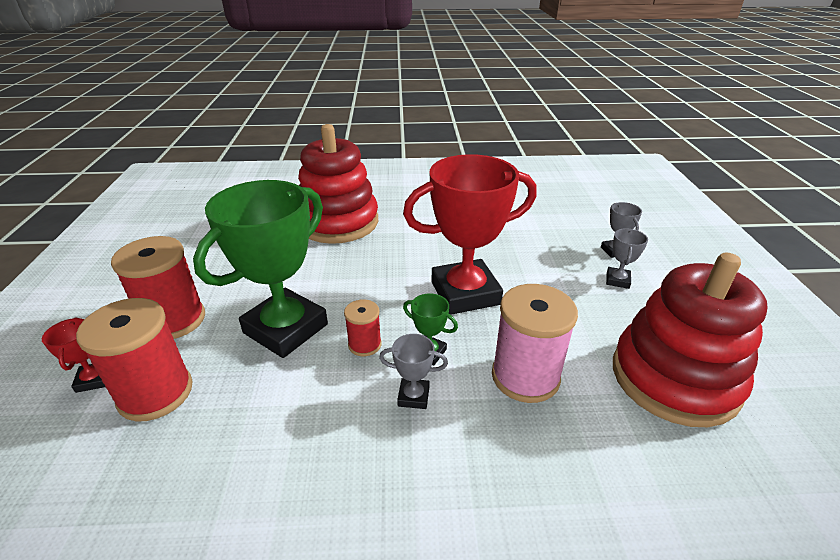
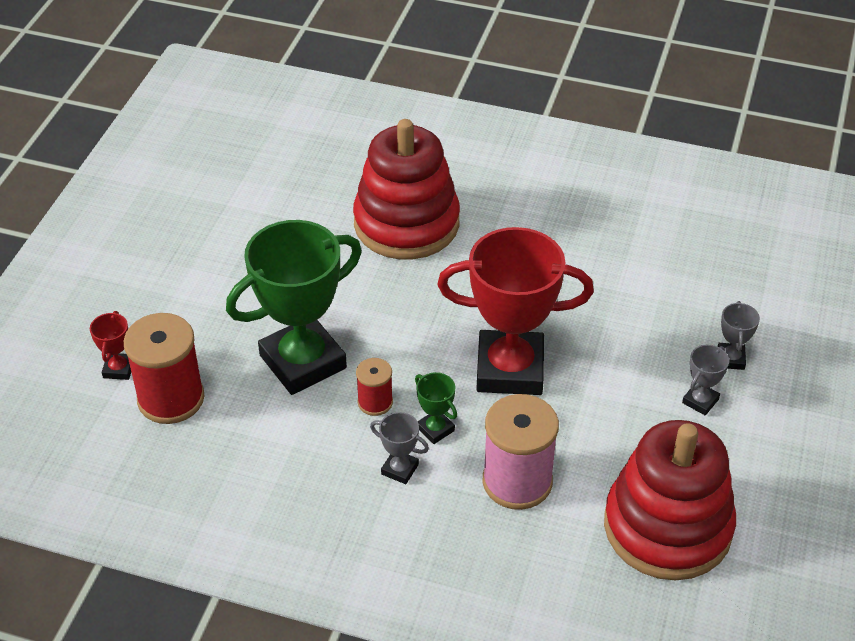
camera: 20 degrees right, 10 degrees up
(174, 320) = (195, 321): red spool -> none

